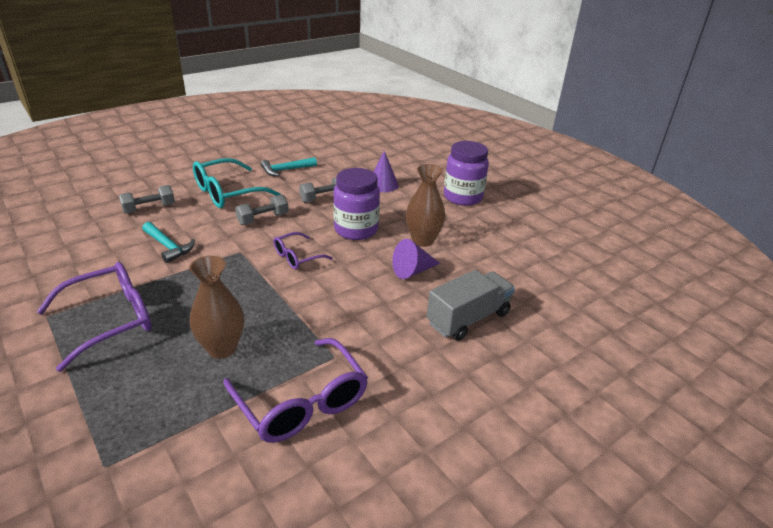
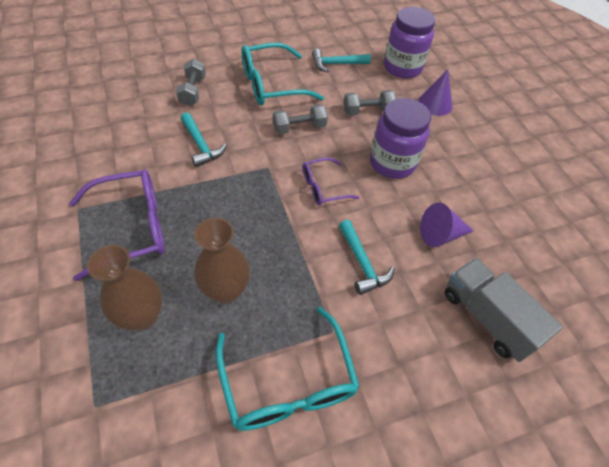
camera: 15 degrees right, 20 degrees up
(149, 208) = (193, 91): grey dumbbell -> grey dumbbell turned 75 degrees counterclockwise
(302, 402) = (288, 383): purple glasses -> turquoise glasses
(348, 303) = (362, 263): none -> turquoise hammer
(423, 240) = (461, 194): brown vase -> brown vase (142, 316)
(463, 197) = (521, 140): purple jar -> purple jar (402, 68)
(468, 318) = (487, 317): grey truck -> grey truck turned 105 degrees counterclockwise

